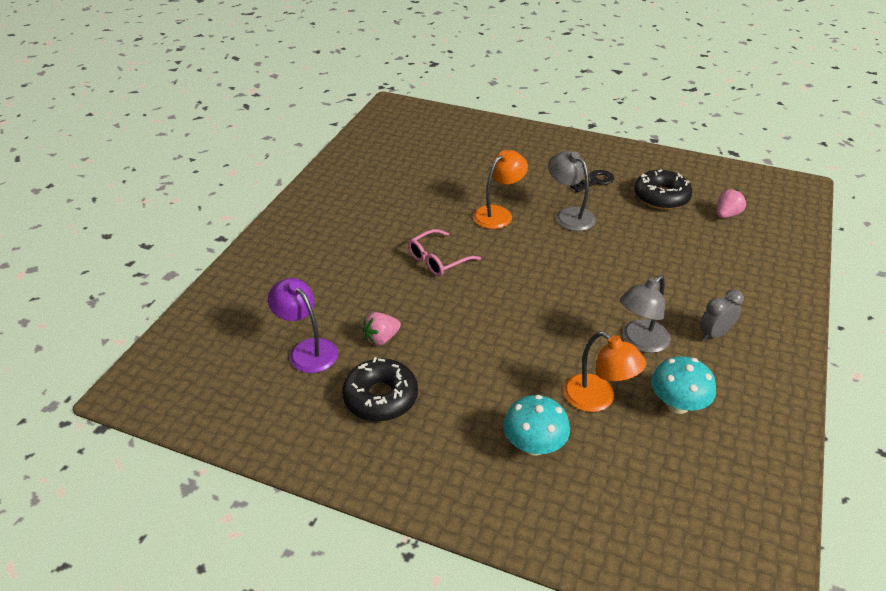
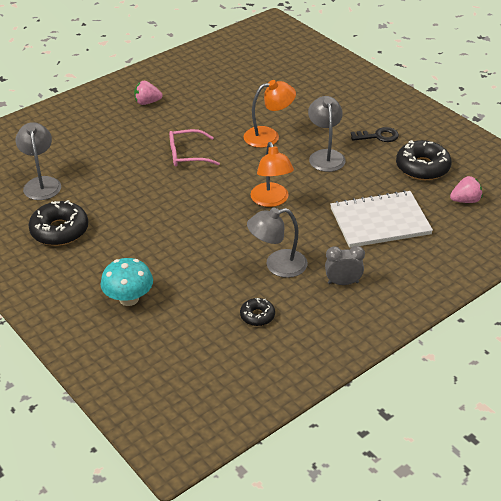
camera: 30 degrees right, 0 degrees up
(307, 350) = (41, 183): purple lamp -> grey lamp
(381, 338) = (95, 194): pink strawberry -> pink strawberry (147, 102)
(597, 399) = (203, 289): orange lamp -> orange lamp (271, 200)
(677, 404) = (257, 316): turquoise mushroom -> black donut
(681, 260) = (380, 221): none -> white notebook

